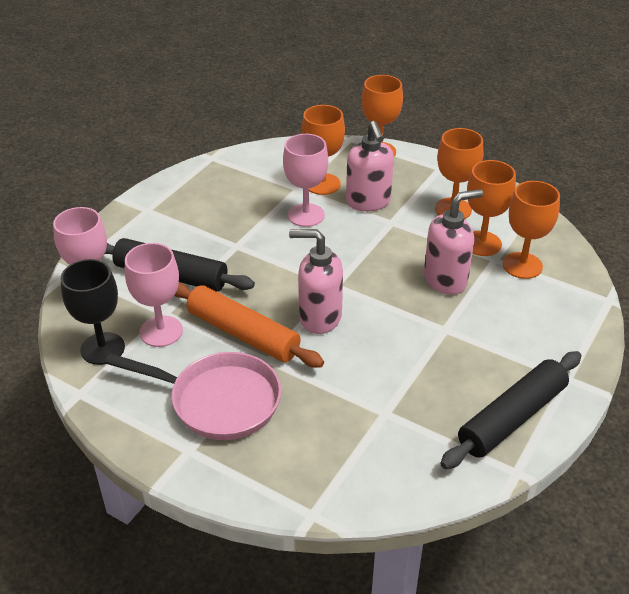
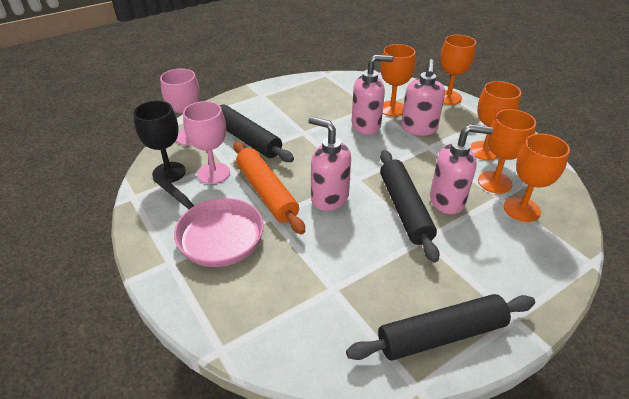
camera: 25 degrees right, 0 degrees up
(306, 215) = (366, 125): pink goblet -> pink soap dispenser
(407, 303) = (404, 209): none -> black rolling pin

